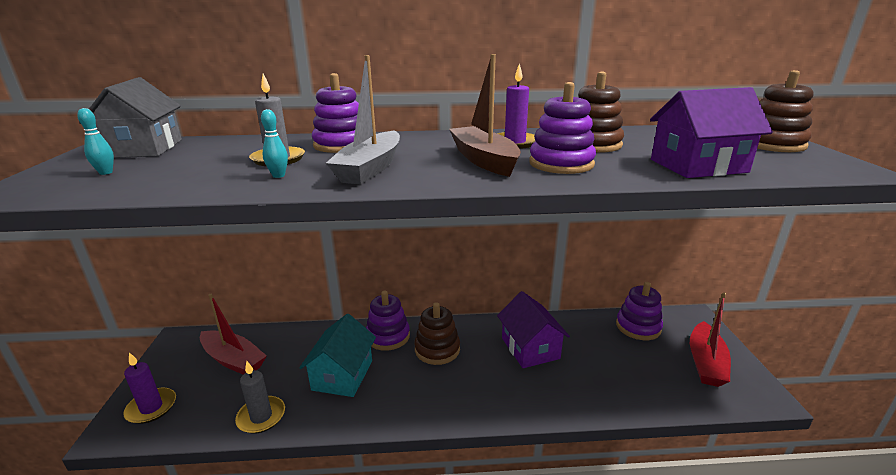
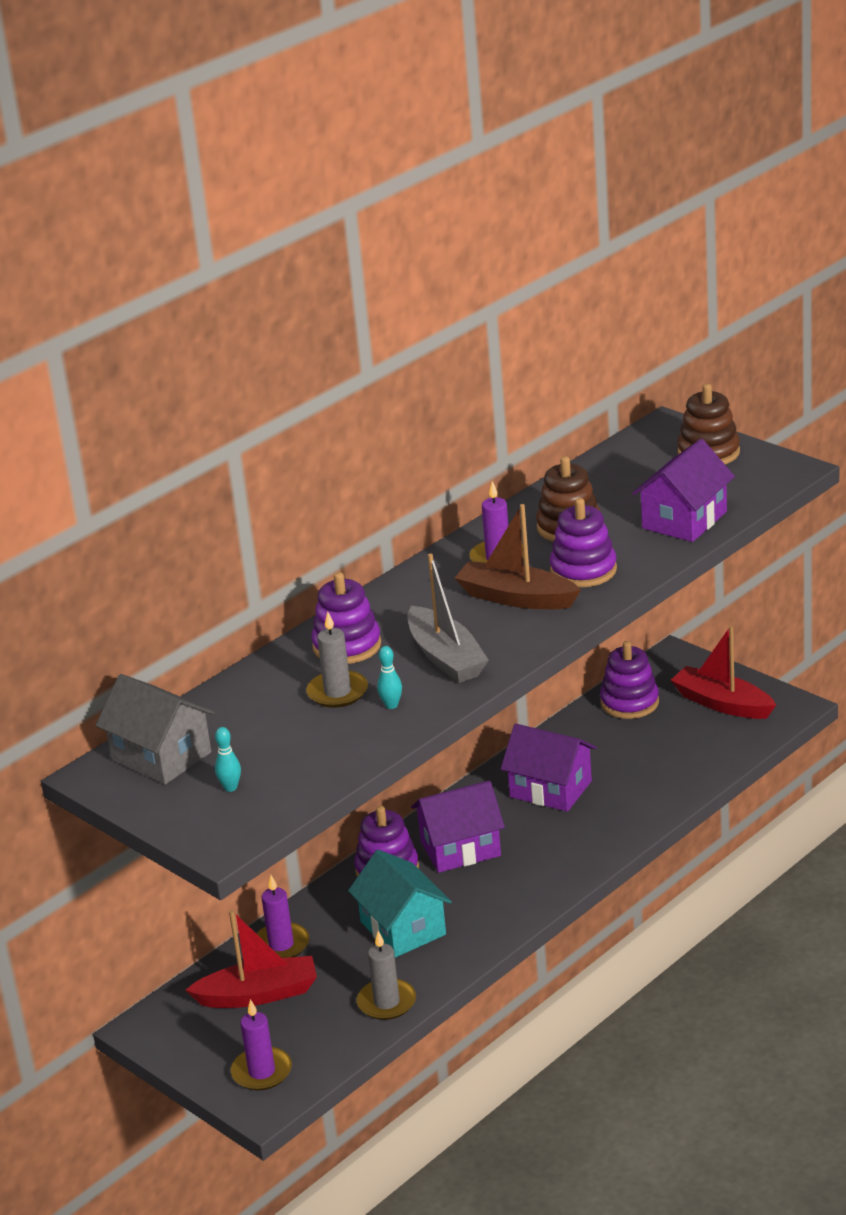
camera: 40 degrees left, 5 degrees up
(286, 341) = (281, 945): none -> purple candle
(437, 349) = (460, 848): brown stacking toy -> purple house
(705, 362) = (722, 704): red boat -> red boat turned 150 degrees clockwise

